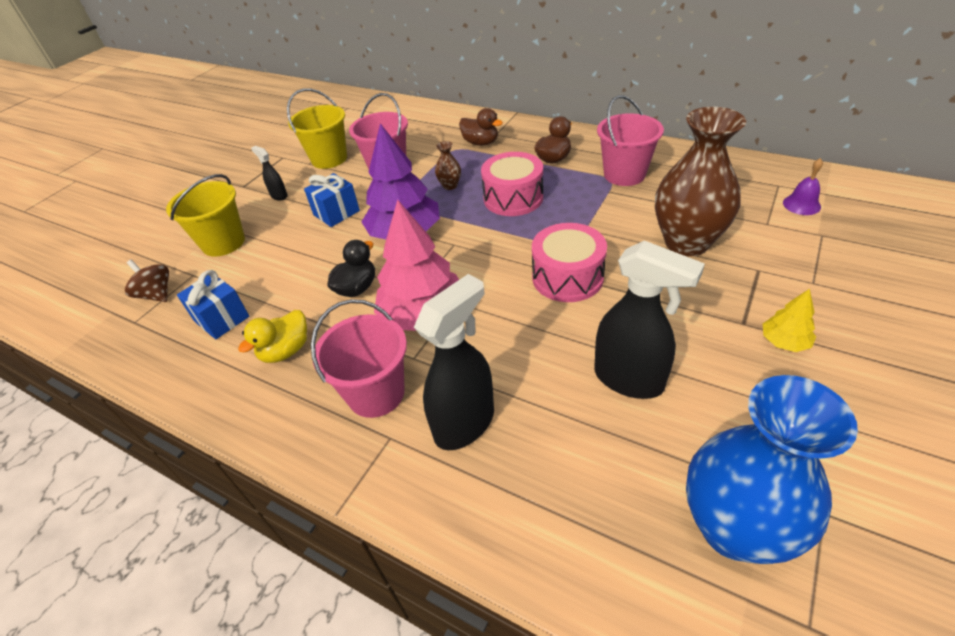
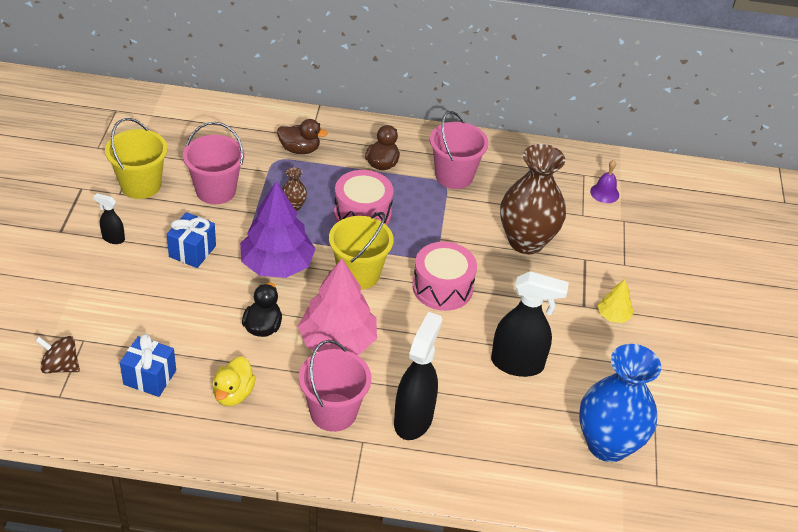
camera: 30 degrees left, 0 degrees up
(223, 243) = (90, 301): yellow bucket -> yellow bucket (359, 274)

